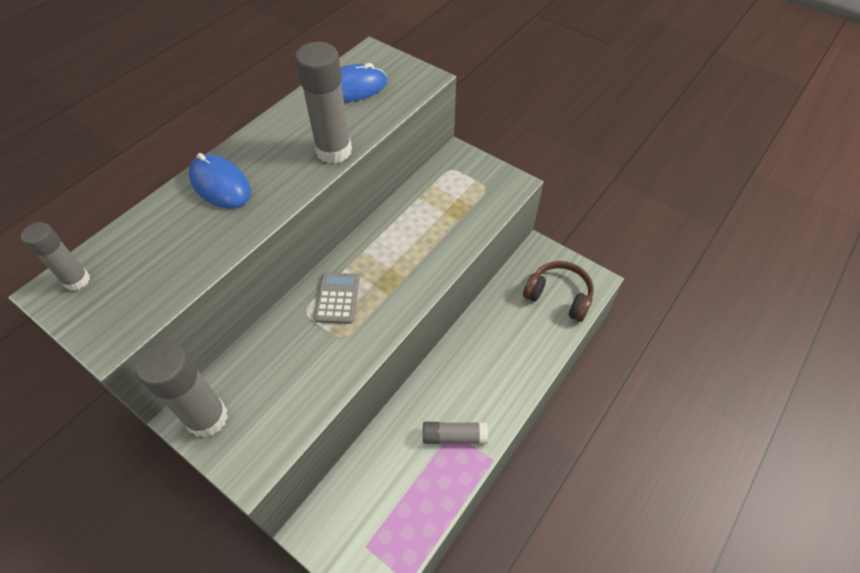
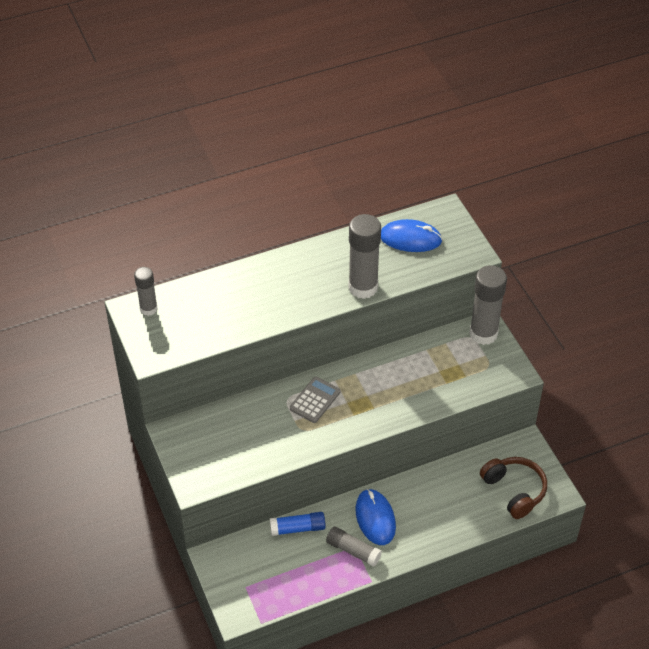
camera: 30 degrees right, 5 degrees down
(207, 418) = (184, 439): grey glue stick -> grey glue stick (483, 333)
(220, 184) = (269, 279): blue mouse -> blue mouse (375, 518)
(383, 443) = (298, 528): none -> blue glue stick

